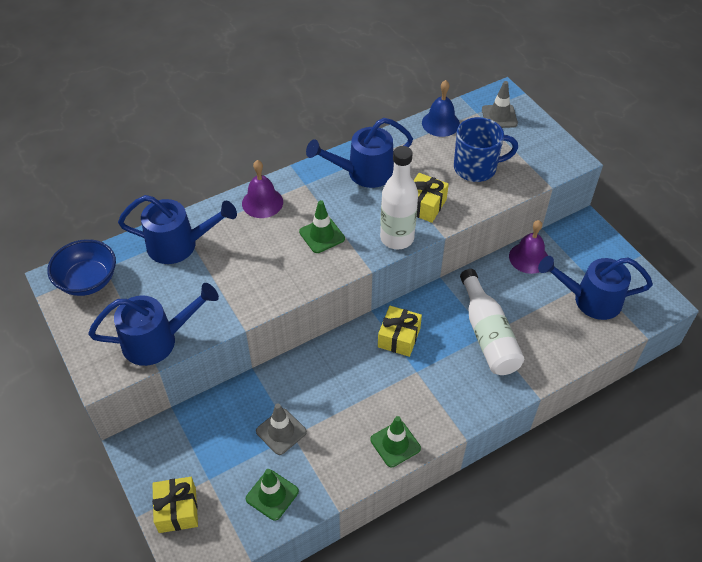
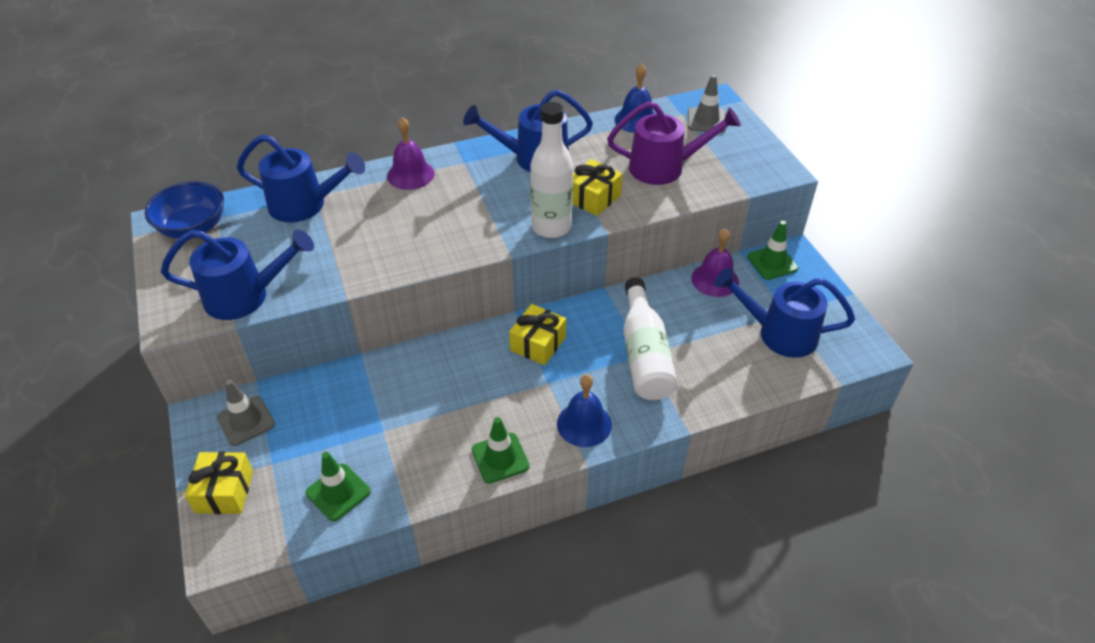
camera: 10 degrees right, 5 degrees down
(281, 431) = (371, 424): grey traffic cone -> grey traffic cone (246, 421)
(322, 235) = (466, 214): green traffic cone -> green traffic cone (772, 263)
(454, 403) = (584, 424): none -> blue bell
(476, 168) = (665, 168): blue mug -> purple watering can

